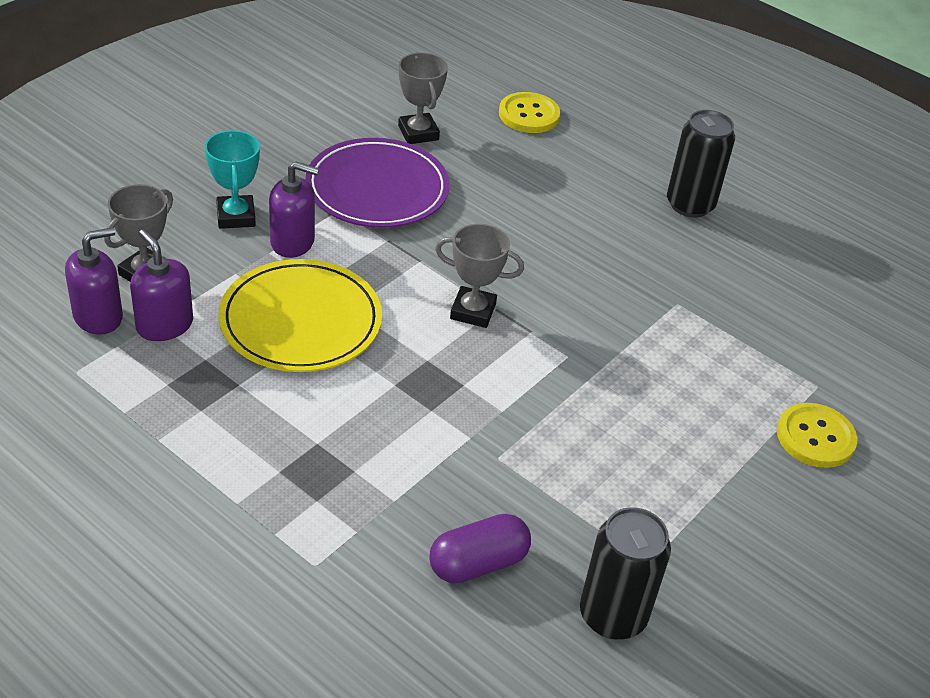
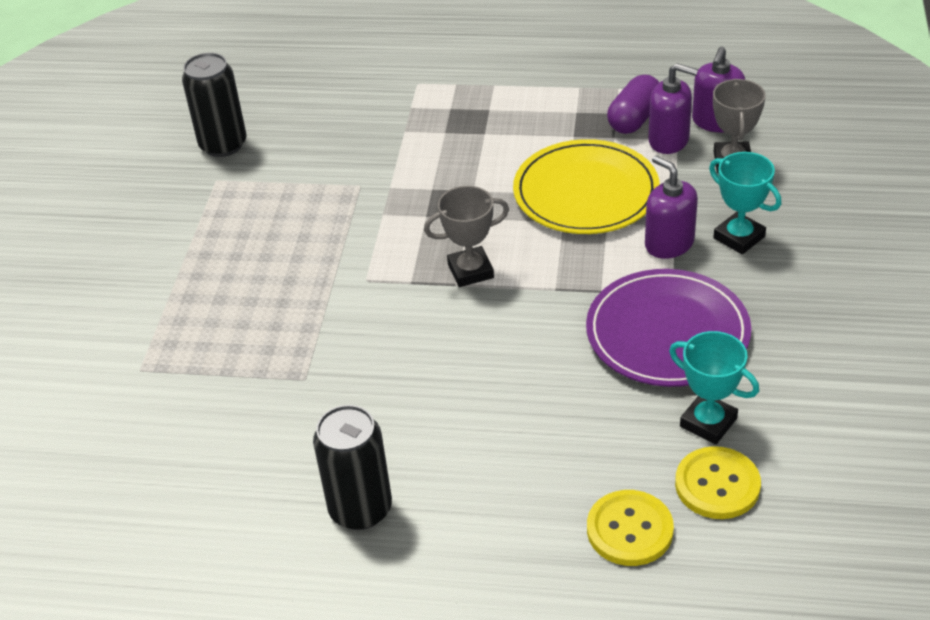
camera: 155 degrees right, 0 degrees up
(293, 242) = (669, 243): purple soap dispenser -> purple soap dispenser turned 75 degrees clockwise
(418, 133) = (708, 422): grey trophy -> turquoise trophy
(478, 563) = (324, 128): purple capsule -> purple capsule (634, 119)
(815, 437) = (127, 323): yellow button -> yellow button (717, 485)

